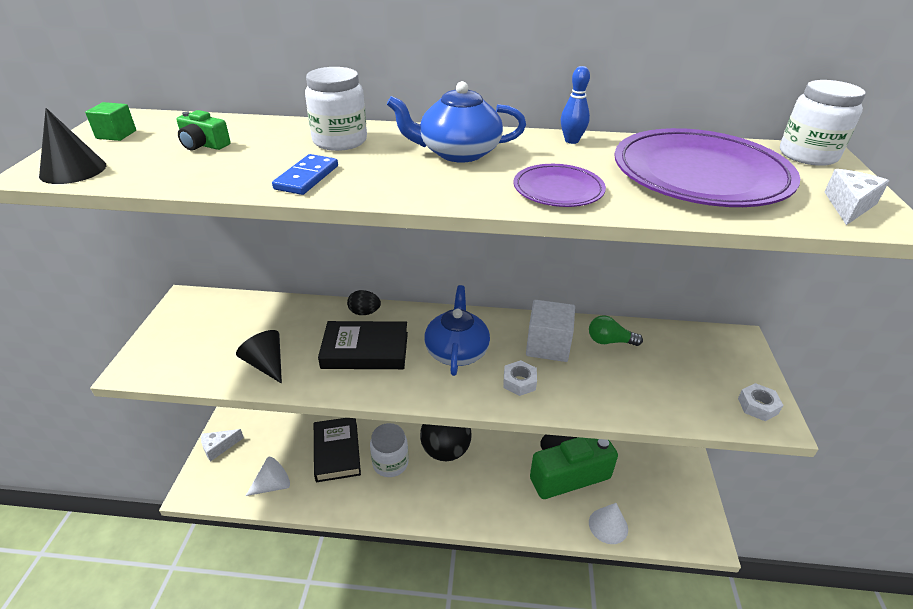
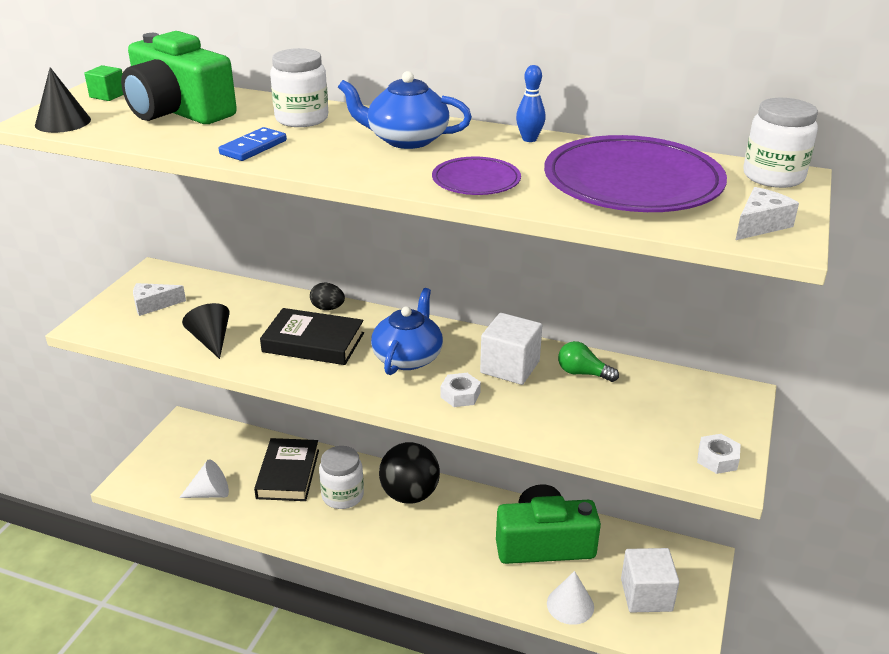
camera: 15 degrees right, 5 degrees down
(204, 145) = (178, 111): green camera -> green camera, size x2.46
(219, 447) = (165, 447): white cheese -> white cheese (153, 305)
(660, 502) = (646, 595): none -> white cube

